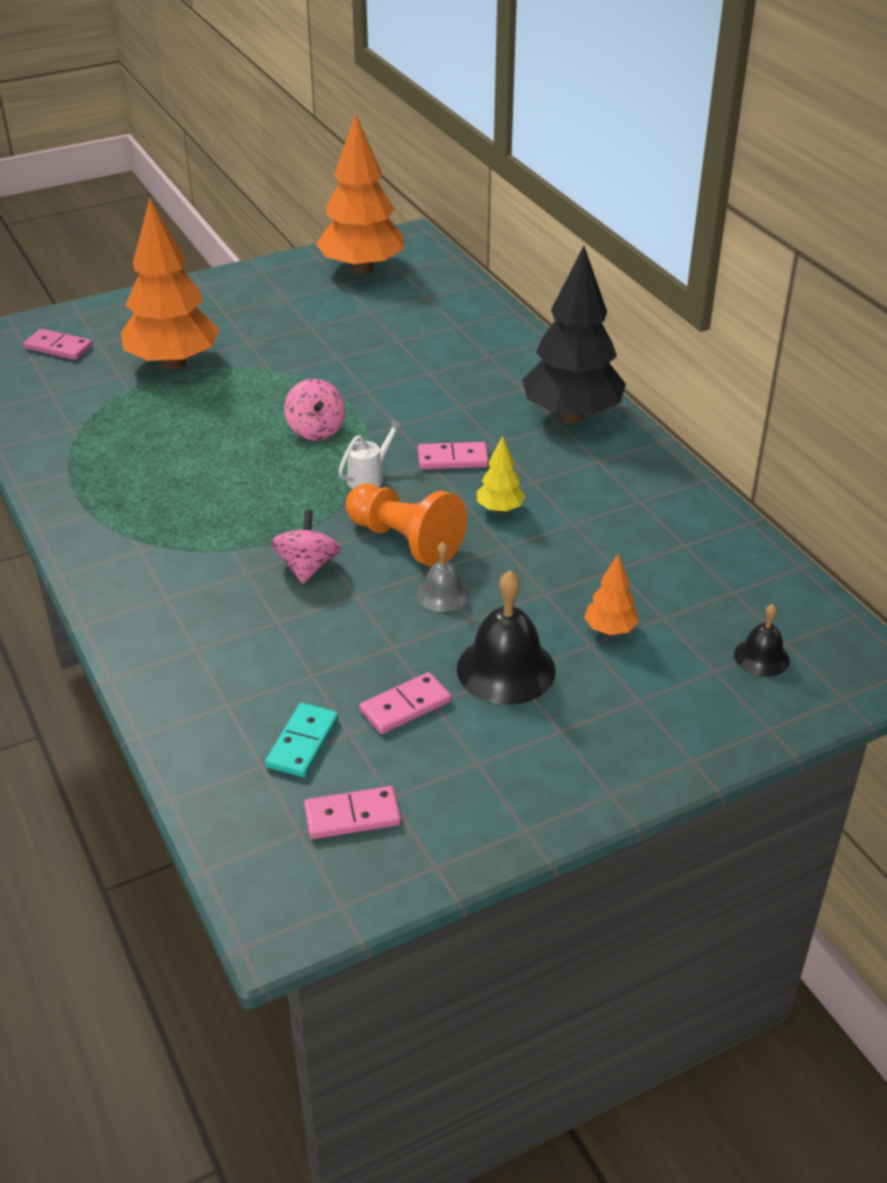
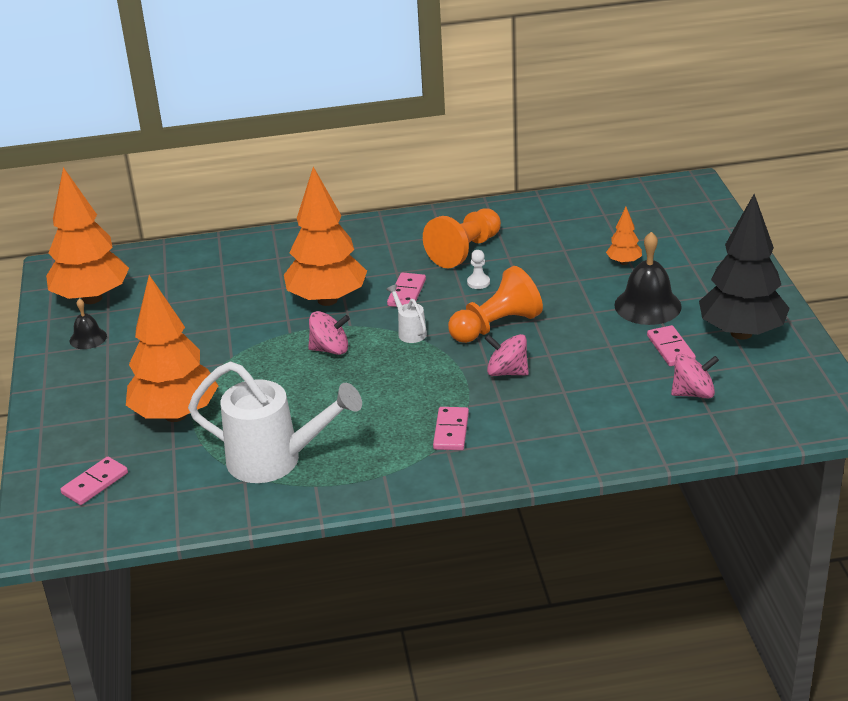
camera: 70 degrees left, 5 degrees down
(106, 438) = (275, 460): none -> white watering can
(302, 743) = (693, 393): turquoise domino -> pink spinning top
(352, 816) = (764, 381): pink domino -> pink domino (451, 431)
(415, 407) = (327, 300): none -> orange tree
(442, 594) = (563, 319): grey bell -> none
(499, 509) = (478, 282): yellow tree -> white pawn
(570, 485) = (465, 251): none -> orange pawn
(571, 415) = (381, 236): black tree -> black tree (741, 333)
(761, 657) = (667, 217): black bell -> black bell (88, 338)

